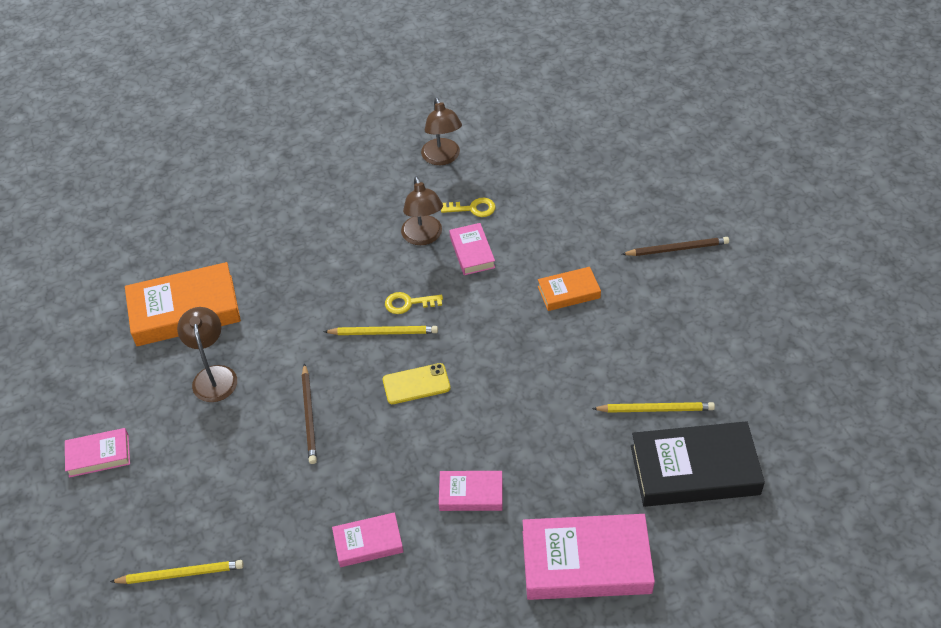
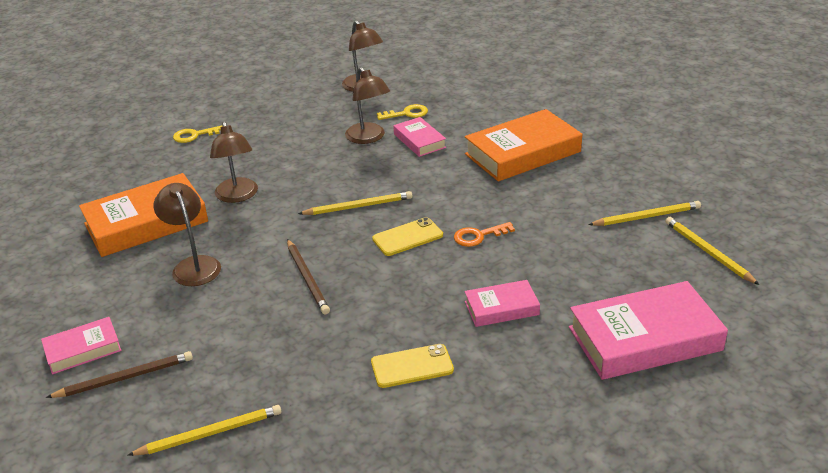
camera: 15 degrees left, 15 degrees down
(276, 293) = (238, 196): none -> brown lamp
(368, 543) = (412, 366): pink book -> yellow phone
(408, 303) = (374, 183): yellow key -> yellow key (195, 135)
(483, 398) = (478, 236): none -> orange key
(568, 292) = (522, 153): orange book -> orange book, size x1.88
(677, 249) = (604, 112): brown pencil -> brown pencil (125, 378)
(694, 470) = (708, 252): black book -> yellow pencil

